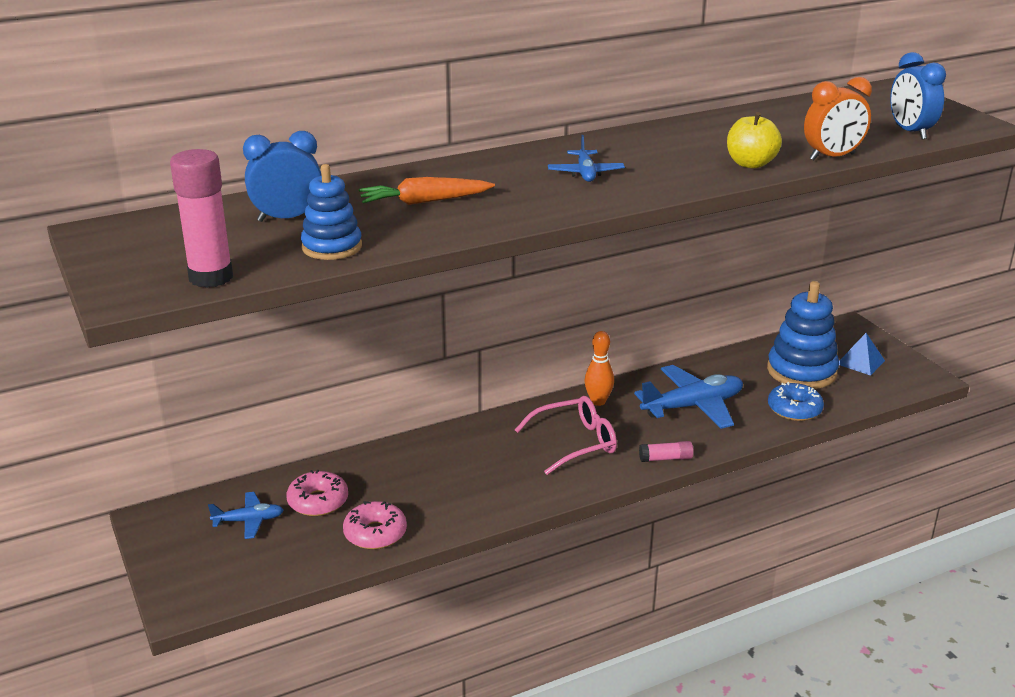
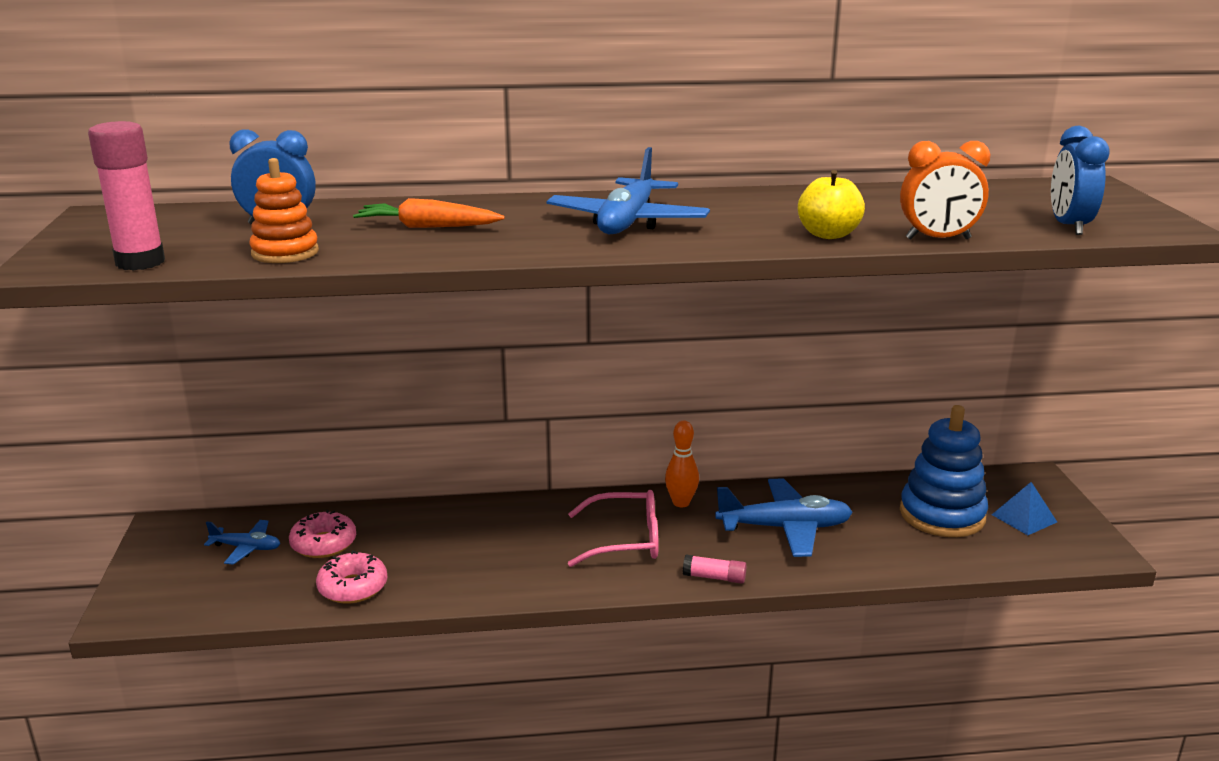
camera: 20 degrees right, 5 degrees down
(332, 247) = (285, 253): blue stacking toy -> orange stacking toy
(585, 173) = (628, 222): blue plane -> blue plane, size x1.86
(794, 409) = (905, 555): blue donut -> none

